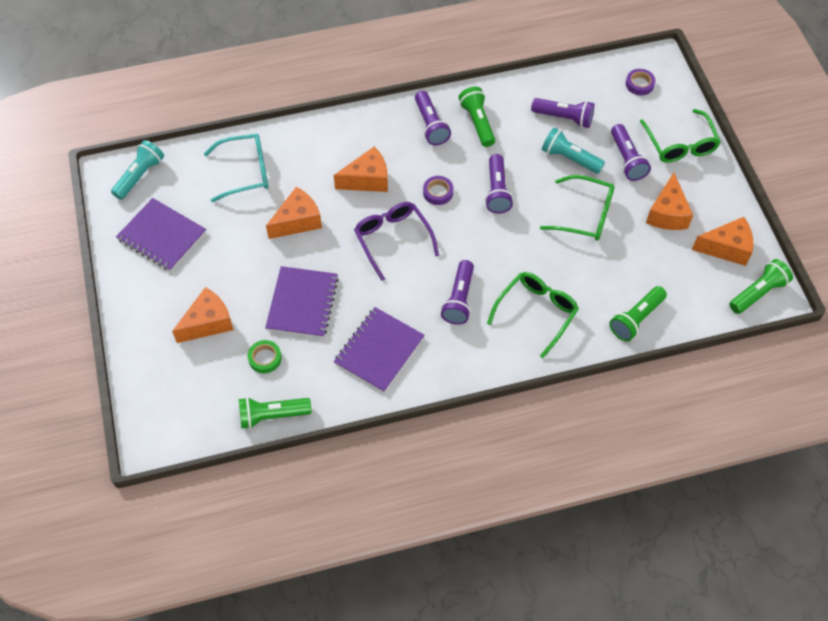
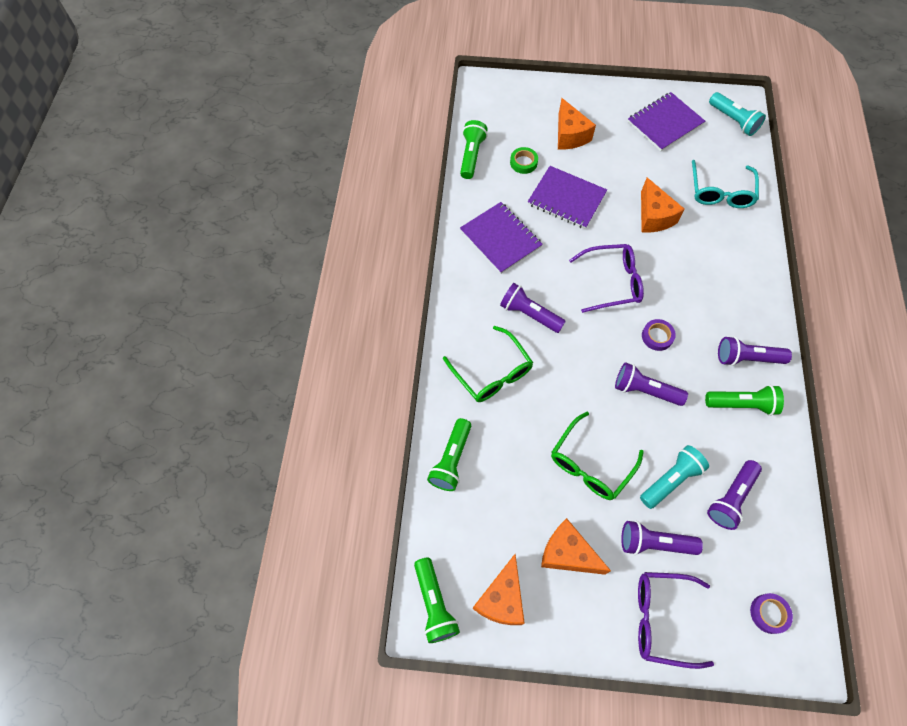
camera: 110 degrees right, 5 degrees up
(367, 180) = (688, 282): orange cheese -> none
(636, 319) = (451, 460): green flashlight -> green flashlight turned 135 degrees counterclockwise
(680, 145) = (661, 618): green glasses -> purple glasses

